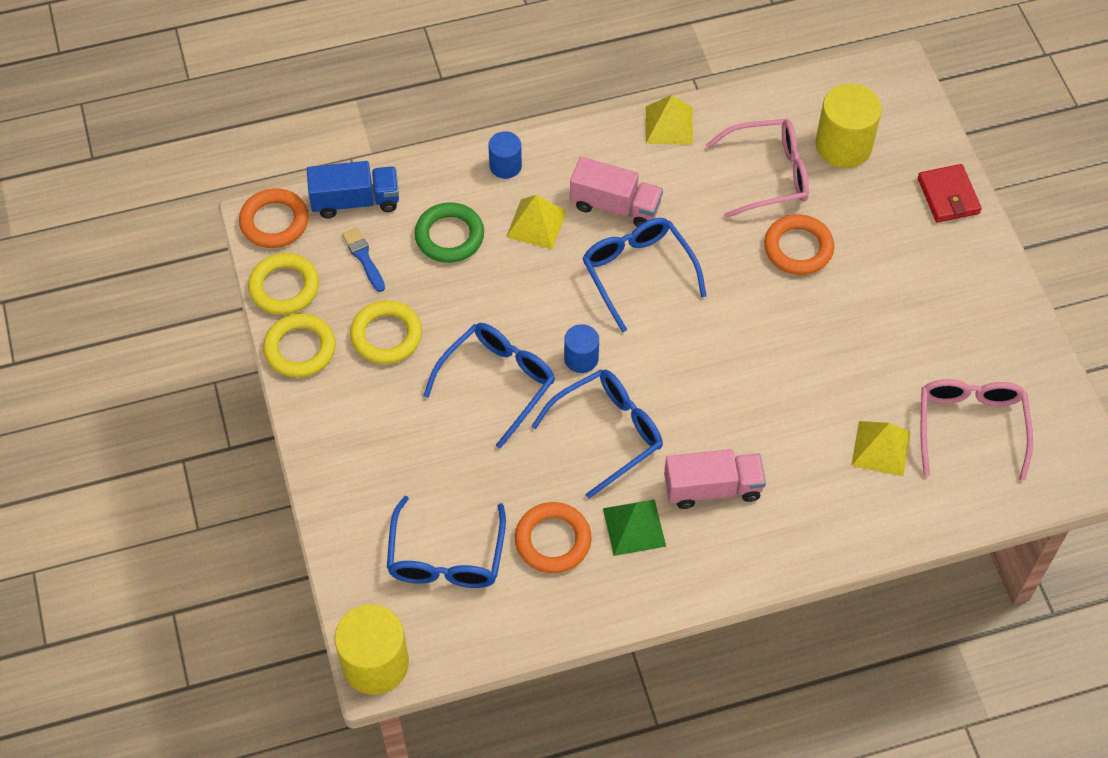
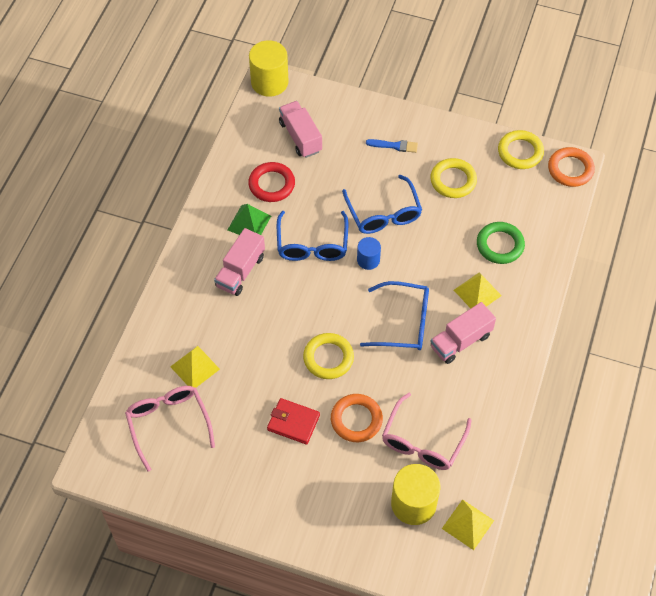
camera: 125 degrees right, 0 degrees up
(300, 349) = (473, 139): yellow ring -> yellow ring (328, 358)
(355, 201) = (559, 214): blue truck -> none
(364, 258) = (514, 197): blue brush -> blue brush (394, 146)
(446, 557) = (300, 137): blue glasses -> pink truck
(505, 166) = (533, 302): blue cylinder -> none
(553, 540) = (271, 184): orange ring -> red ring
(669, 125) = (503, 411): yellow pyramid -> yellow pyramid (468, 524)
(948, 196) = (328, 538): red wallet -> red wallet (293, 422)
(970, 426) = (168, 424): pink glasses -> pink glasses turned 150 degrees counterclockwise

